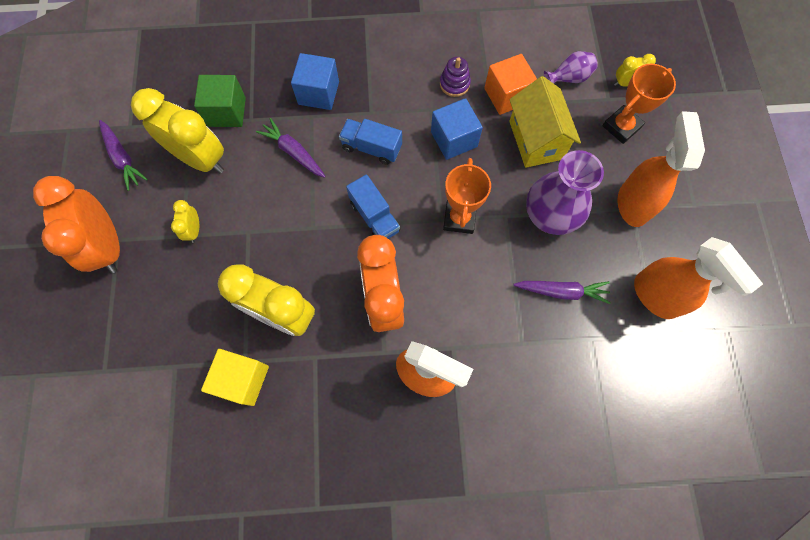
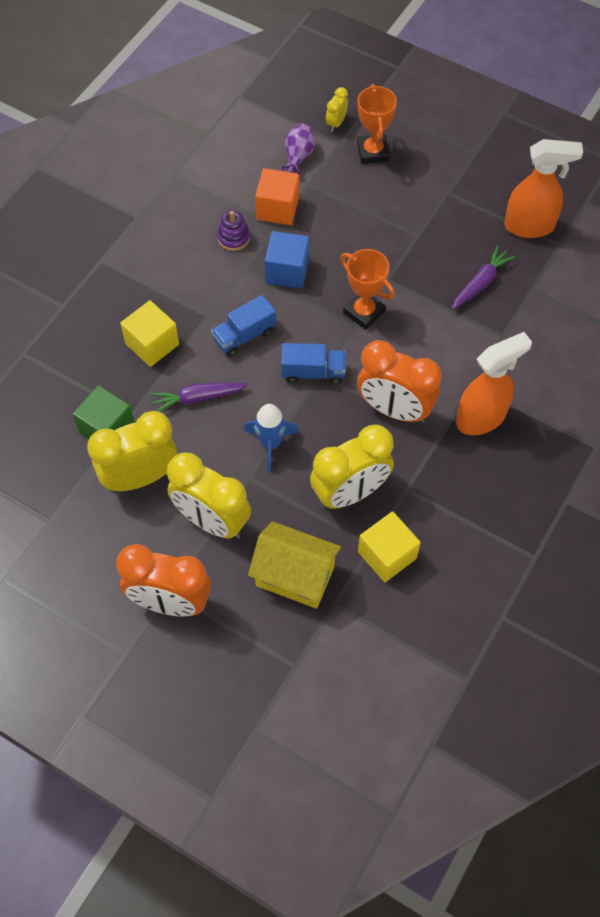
camera: 55 degrees left, 10 degrees down
(123, 158) = (82, 544): purple carrot -> none
(194, 230) = (212, 520): yellow clock -> yellow clock, size x2.22
(287, 228) = (270, 444): none -> blue rocket
(318, 93) = (152, 344): blue cube -> yellow cube
(536, 140) = (336, 215): yellow house -> yellow house (295, 576)
(549, 216) = (411, 250): purple vase -> none
(632, 203) = (444, 189): orange spray bottle -> none

